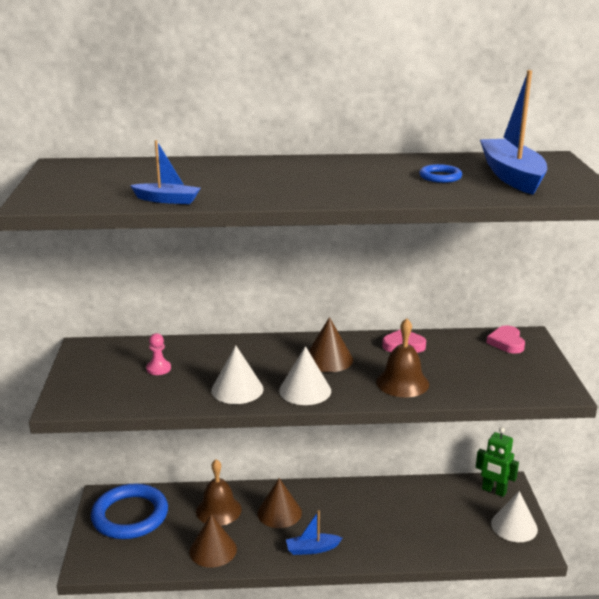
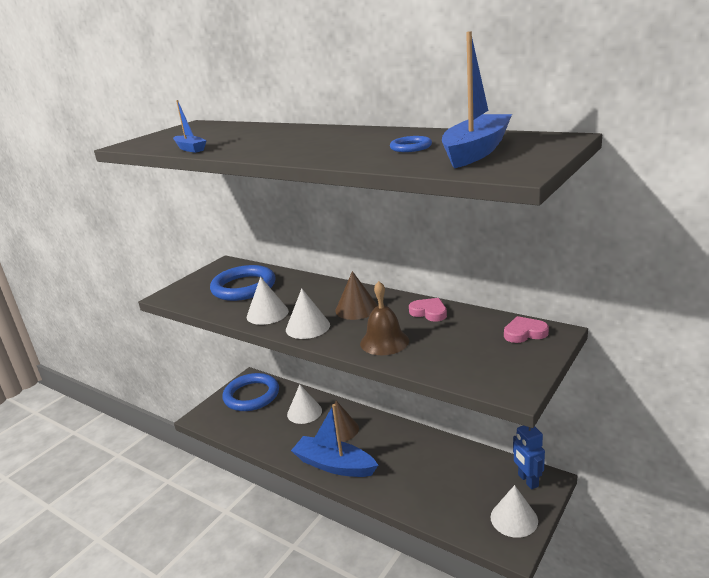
camera: 40 degrees right, 0 degrees up
(158, 368) = (243, 287): pink pawn -> blue ring
(213, 550) = (273, 438): brown cone -> none
(218, 510) = (304, 412): brown bell -> white cone
(312, 549) = (334, 465): blue boat -> blue boat, size x1.91
(494, 491) = (527, 481): green robot -> blue robot
(506, 342) = (524, 333): pink heart -> pink heart turned 45 degrees clockwise

